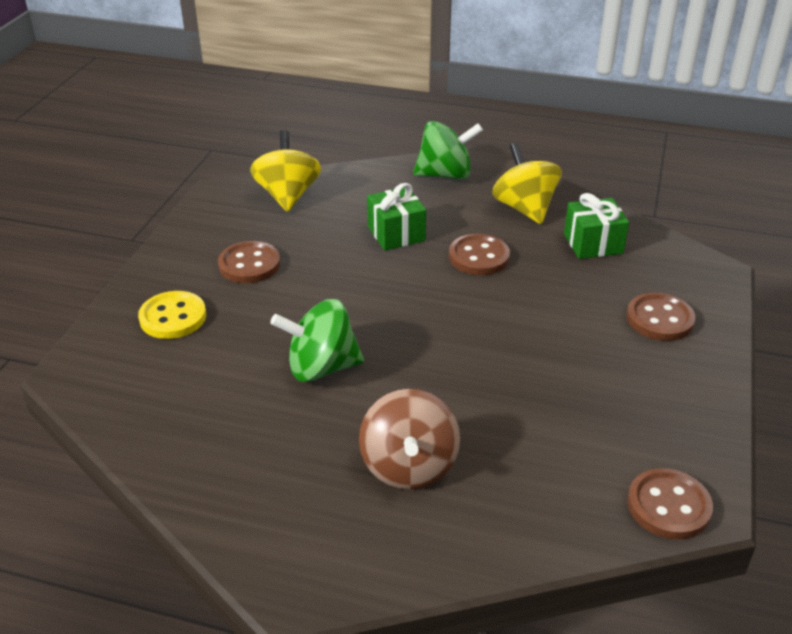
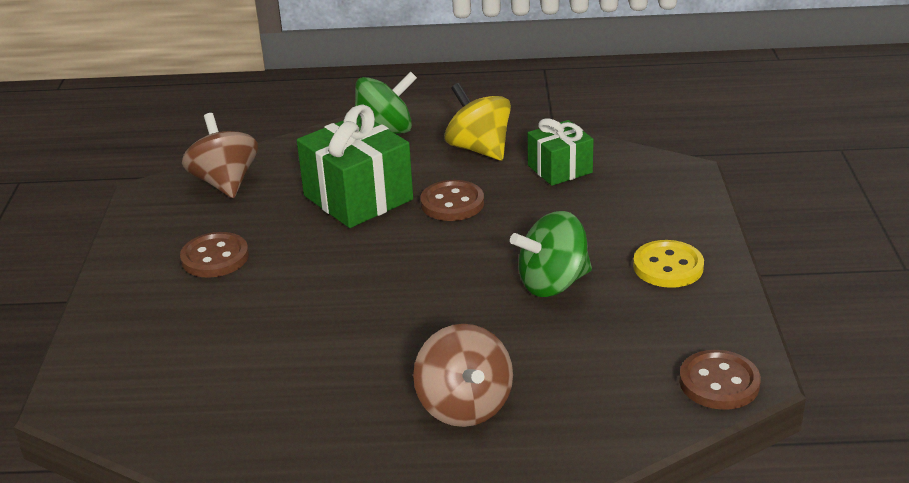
camera: 15 degrees left, 5 degrees down
(173, 317) = (155, 325): yellow button -> yellow button (668, 267)
(288, 195) = (225, 182): yellow spinning top -> brown spinning top
(321, 367) = (336, 338): green spinning top -> green spinning top (552, 283)
(396, 234) = (358, 198): green gift -> green gift, size x1.65
(659, 319) = (649, 225): brown button -> none

